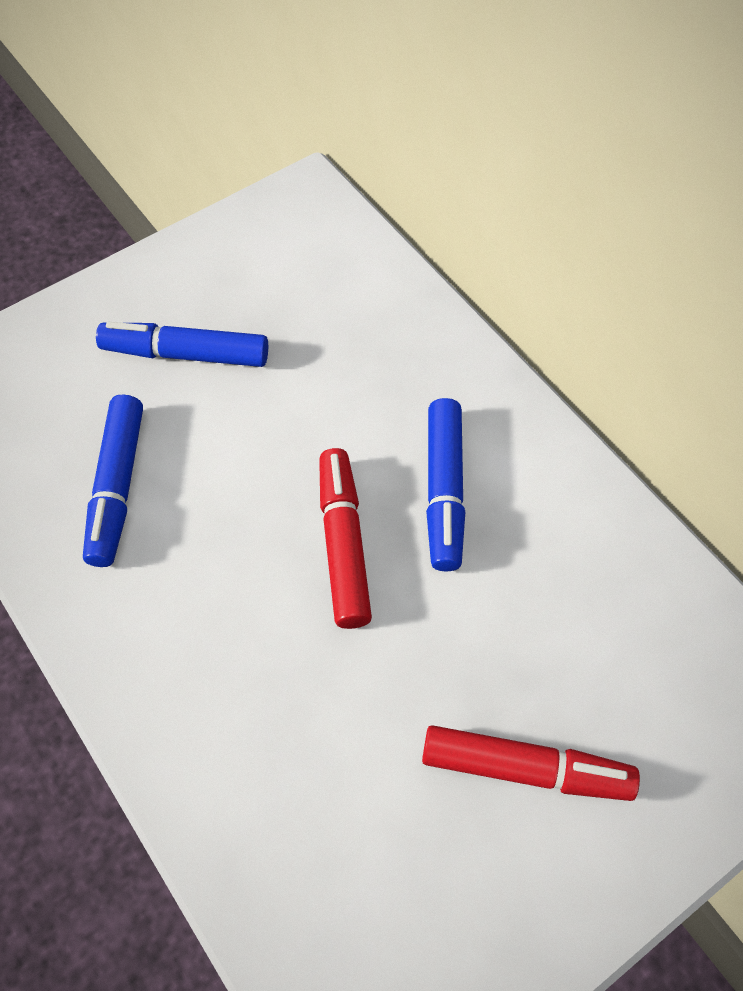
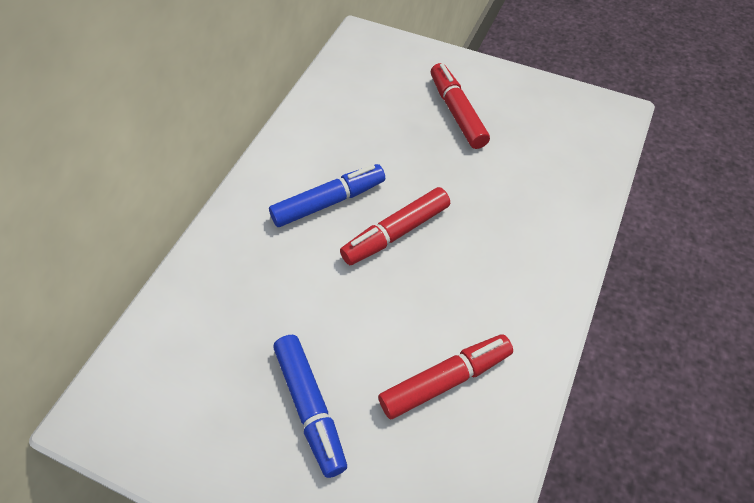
camera: 120 degrees left, 5 degrees down
(117, 487) = (445, 380): blue marker -> red marker

